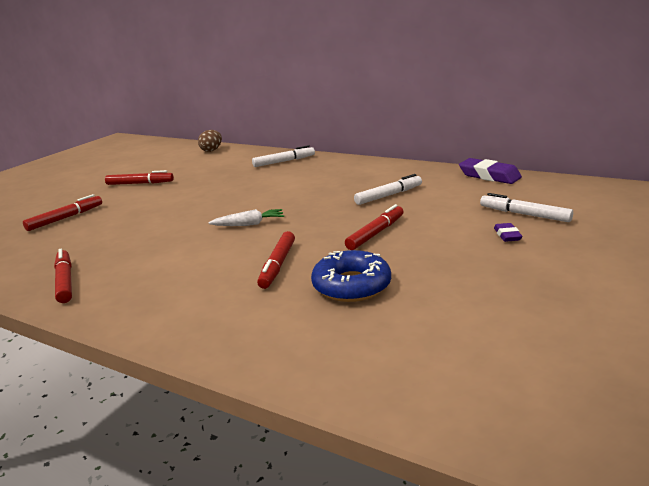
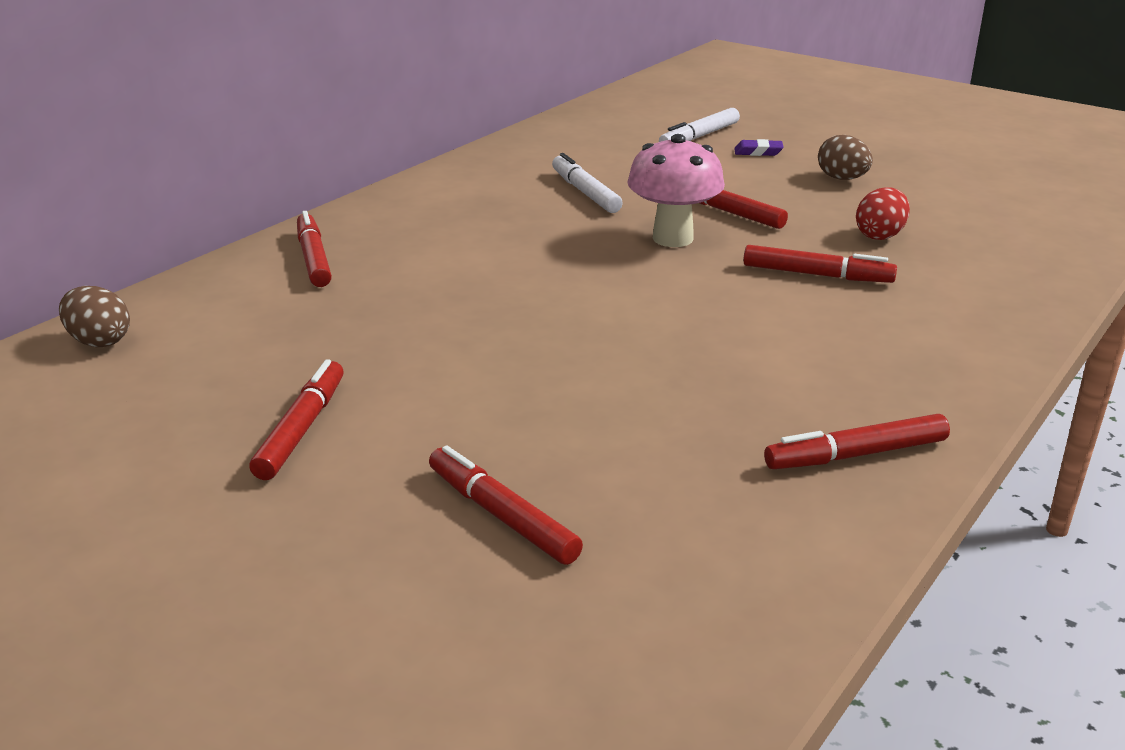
camera: 85 degrees left, 5 degrees up
(249, 224) = (653, 294): white carrot -> none
(284, 161) = (313, 258): white marker -> red marker
(325, 222) = (672, 238): none -> pink mushroom
(351, 285) = (880, 235): blue donut -> red egg
(469, 269) = (842, 179): none -> brown egg
(489, 176) = (549, 132): purple eraser -> none

